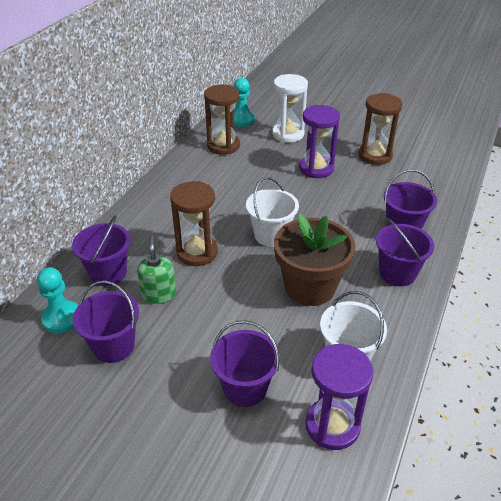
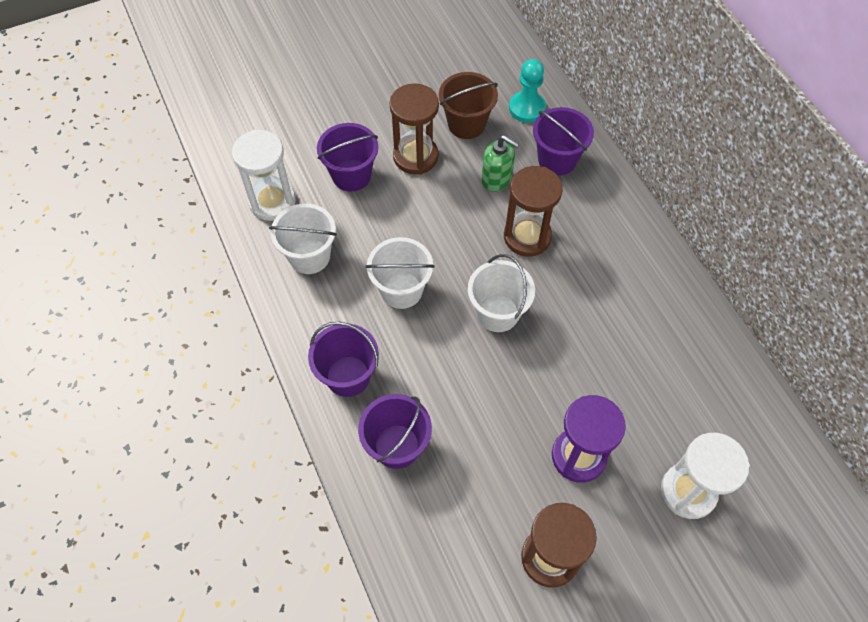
camera: 130 degrees right, 20 degrees up
(113, 346) = (466, 124): purple bucket -> brown bucket
(223, 146) = (714, 390): brown hourglass -> brown hourglass (415, 156)
(241, 120) = (772, 462): turquoise pawn -> none
(310, 287) = (401, 290): brown flower pot -> white bucket
(332, 425) = (272, 202): purple hourglass -> white hourglass

